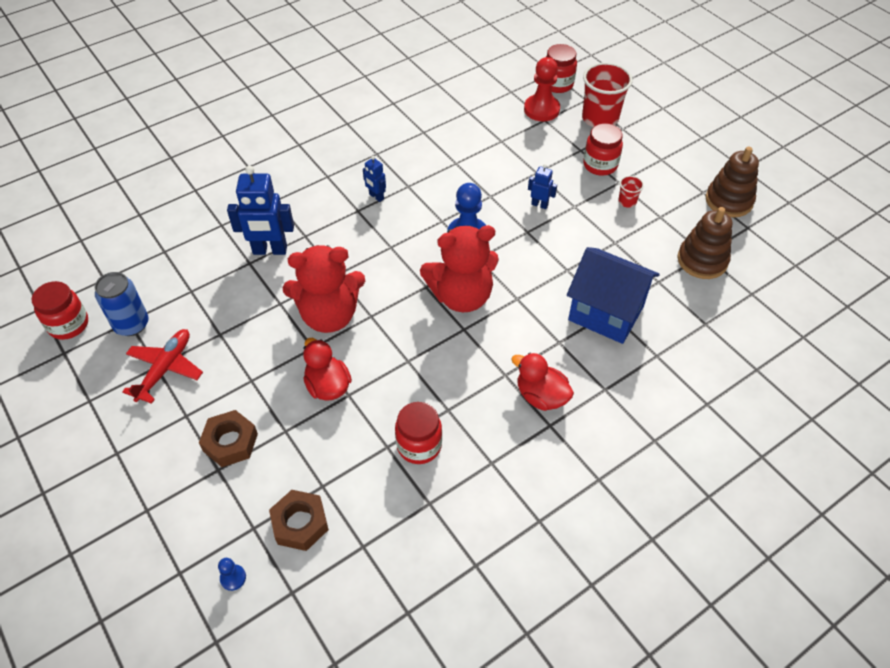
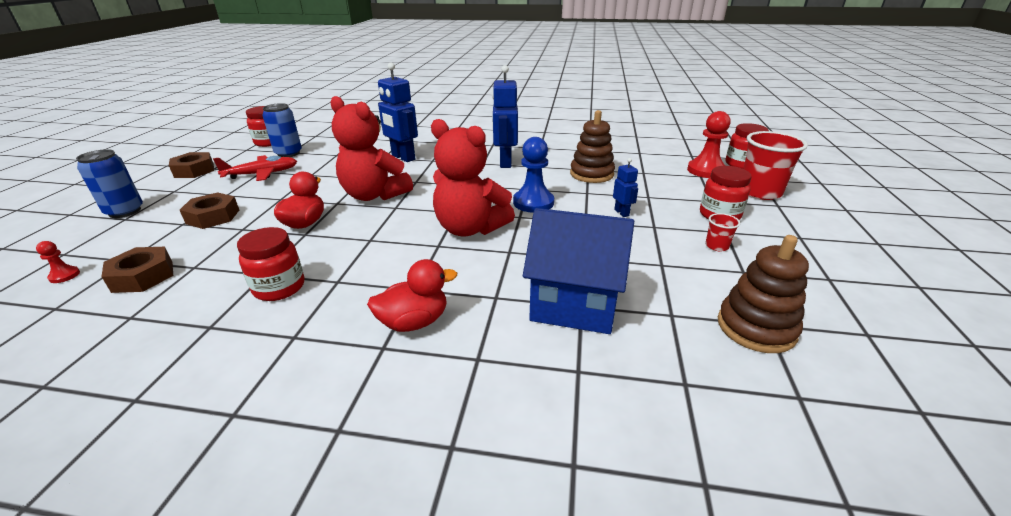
camera: 45 degrees right, 20 degrees down
(73, 418) = (194, 170): none -> brown nut
(125, 506) = (125, 211): none -> blue can
(233, 578) = (64, 275): blue pawn -> red pawn
(376, 197) = (505, 162): blue robot -> blue robot, size x1.97
(541, 396) = (414, 322): red duck -> red duck turned 75 degrees clockwise
(606, 313) = (574, 304): blue house -> blue house turned 60 degrees counterclockwise
(729, 201) = (861, 300): brown stacking toy -> brown stacking toy (591, 174)

